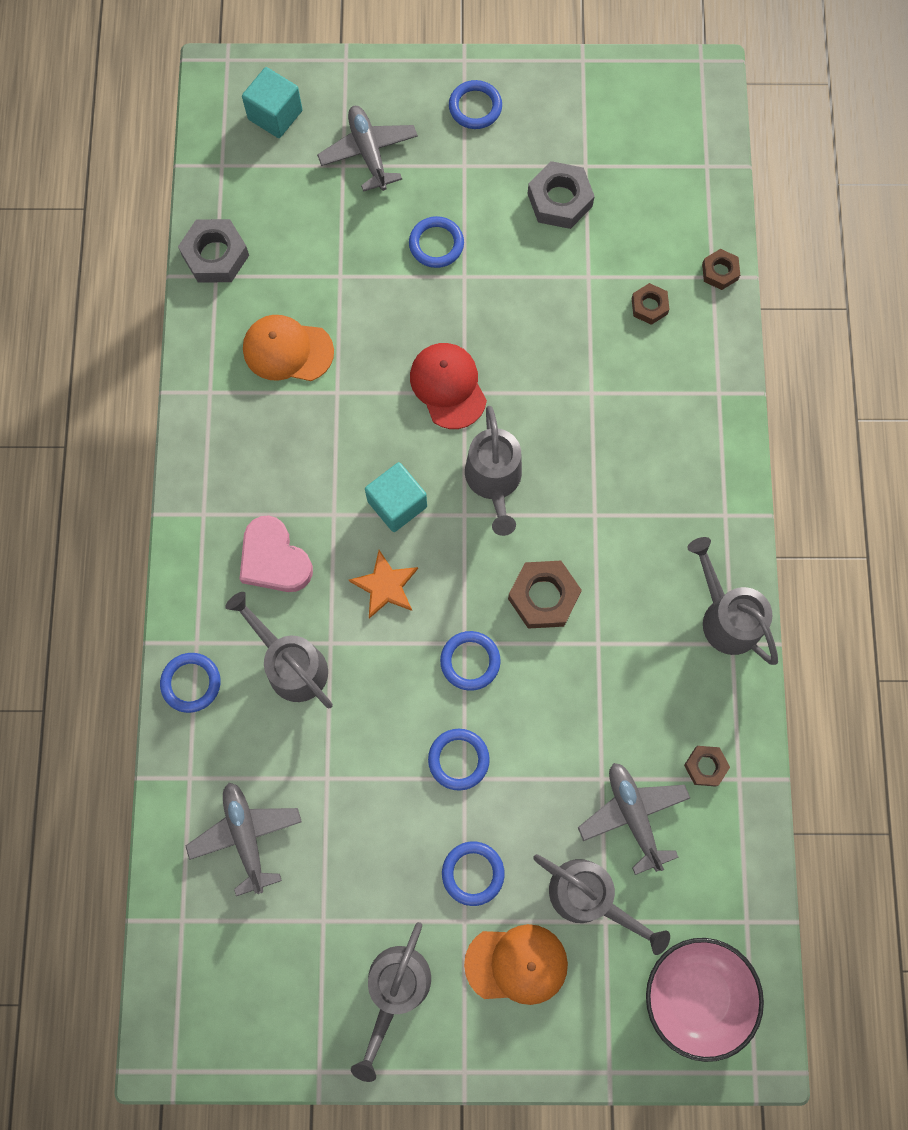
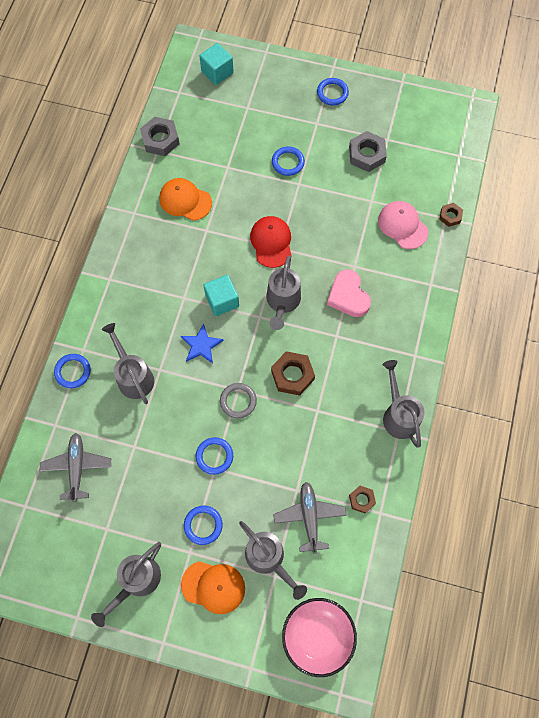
camera: 15 degrees right, 5 degrees down
(274, 559) = (142, 314): pink heart -> pink heart (348, 296)
(369, 153) = (264, 104): grey plane -> none
(385, 586) = (201, 345): orange star -> blue star
(470, 661) = (238, 401): blue ring -> grey ring
(649, 306) = (402, 226): brown nut -> pink cap

